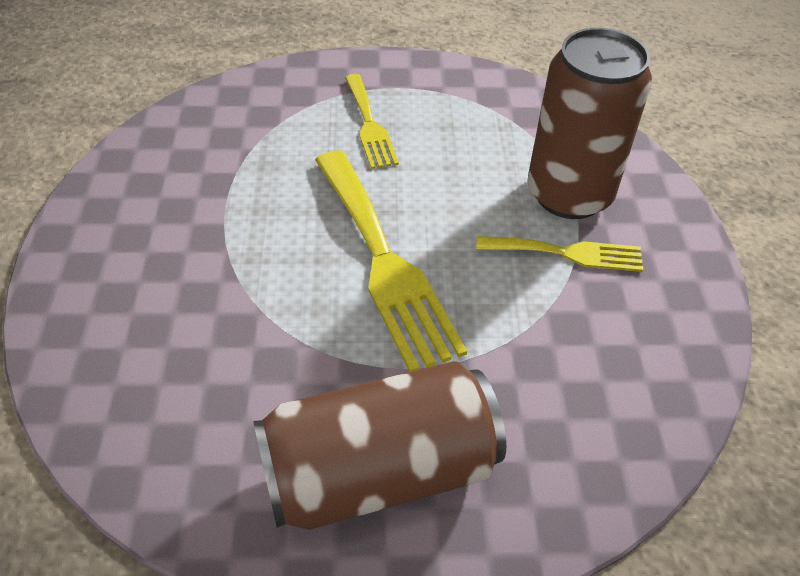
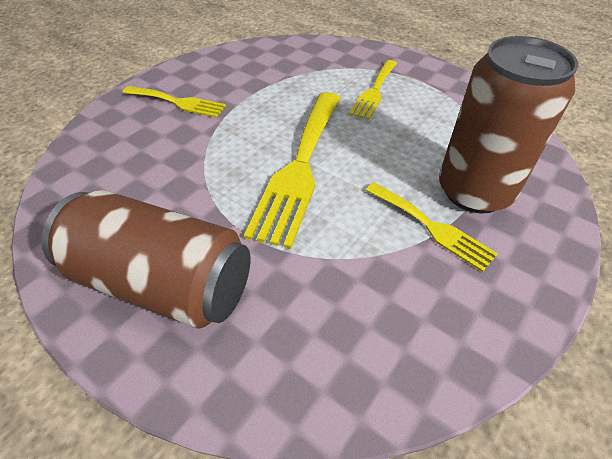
camera: 40 degrees right, 0 degrees up
(140, 258) = (178, 102): none -> yellow fork

